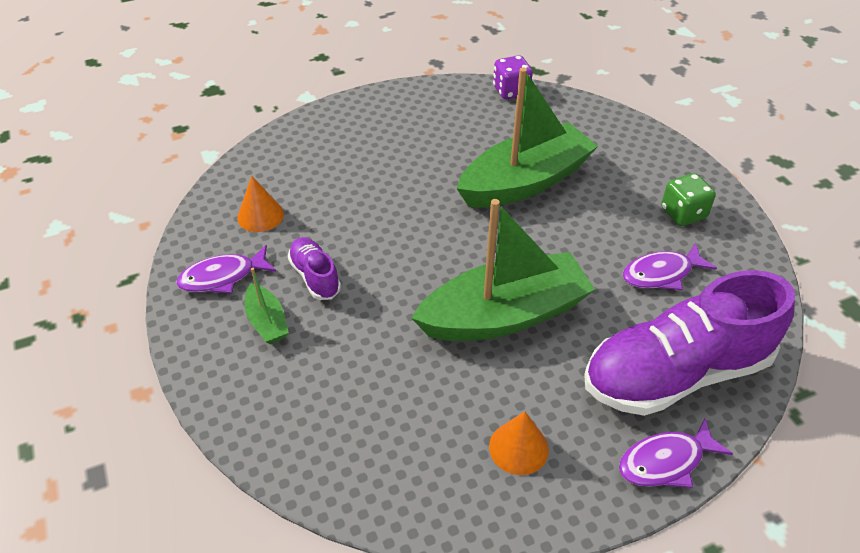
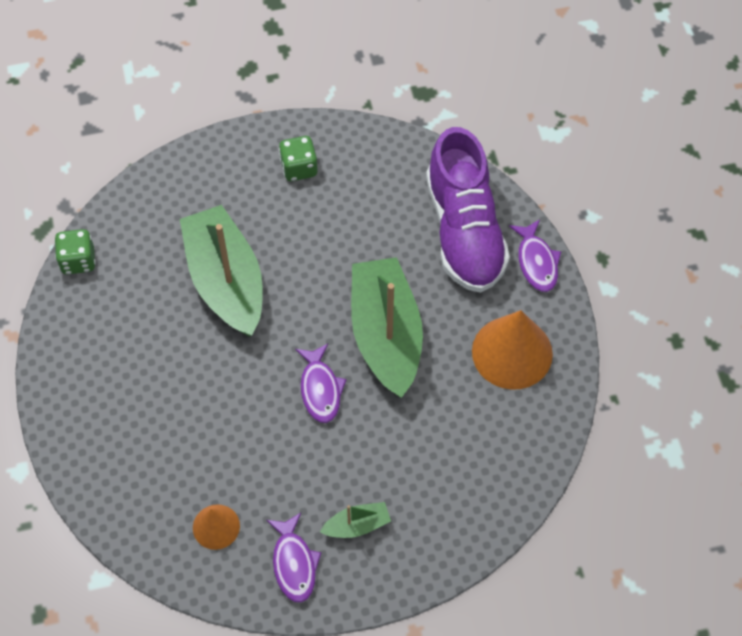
camera: 80 degrees left, 15 degrees up
(315, 276) = (310, 481): purple shoe -> none
(511, 91) = (78, 260): purple dice -> green dice
(518, 448) = (512, 352): orange cone -> orange cone, size x1.82
(661, 274) = (365, 207): purple fish -> purple fish (320, 389)

